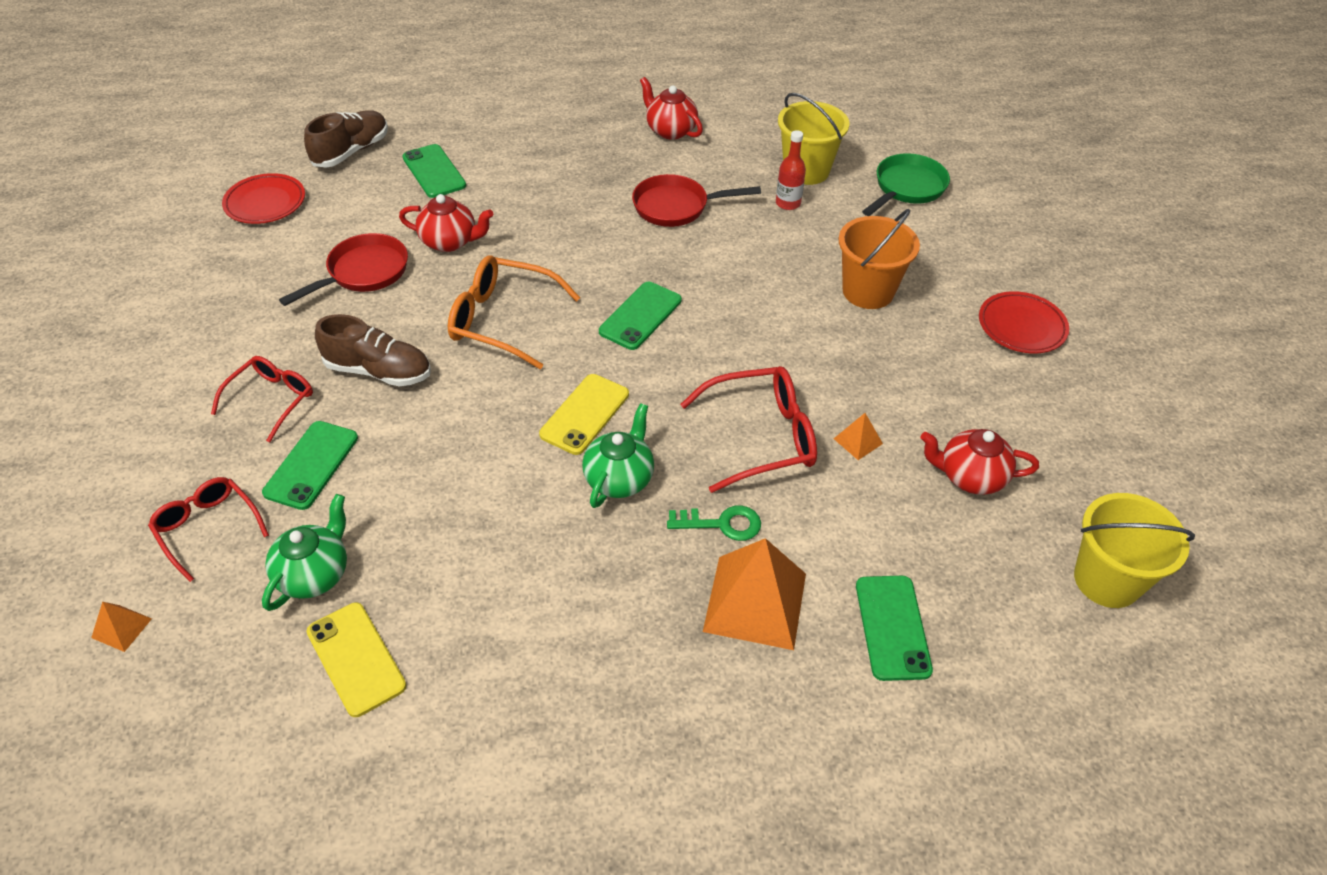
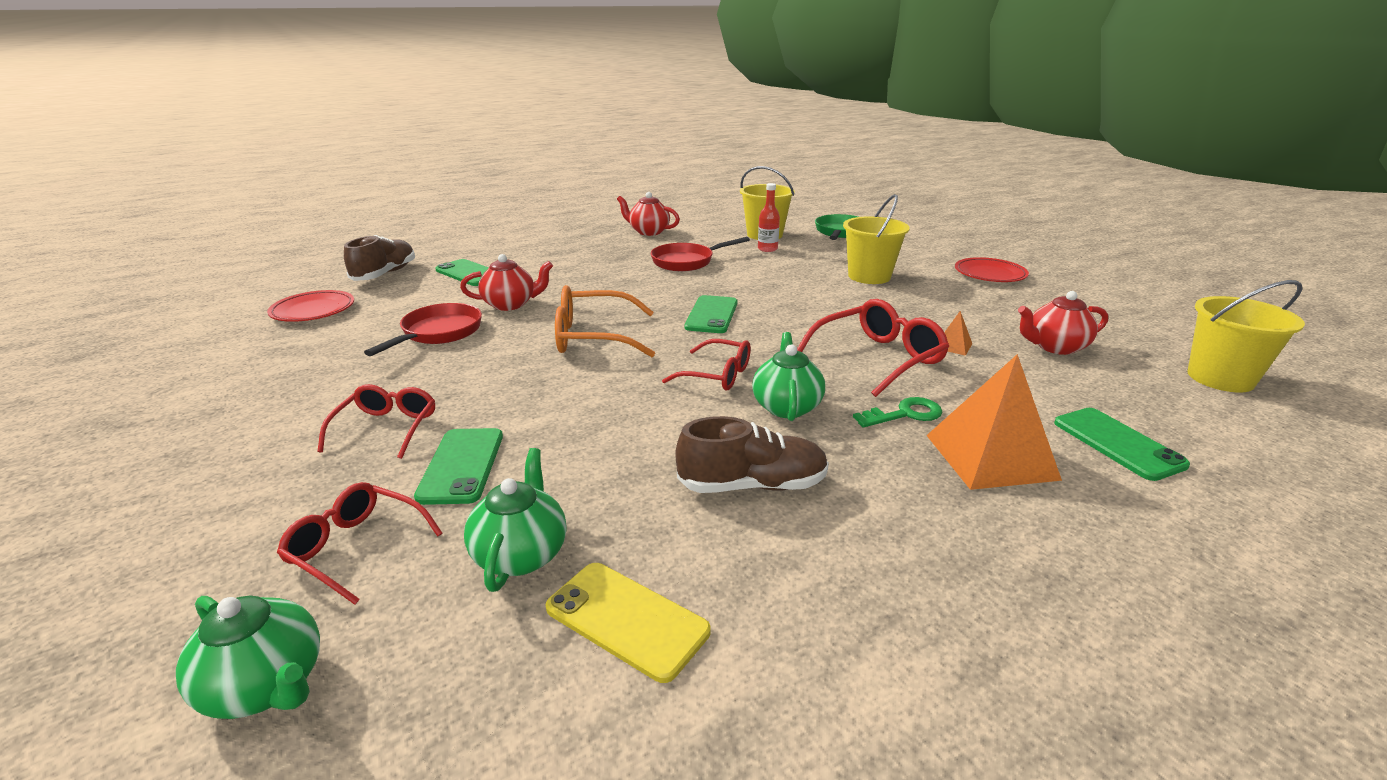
camera: 20 degrees left, 20 degrees down
(122, 628) = (266, 686): orange pyramid -> green teapot
(379, 371) = (494, 387): brown shoe -> brown shoe (752, 485)
(585, 414) = (717, 375): yellow phone -> red glasses
(868, 291) = (869, 276): orange bucket -> yellow bucket

